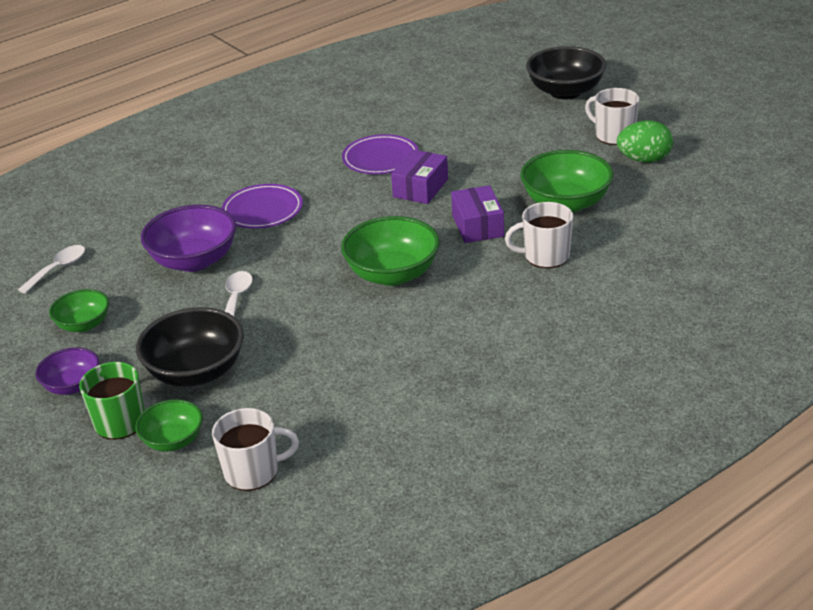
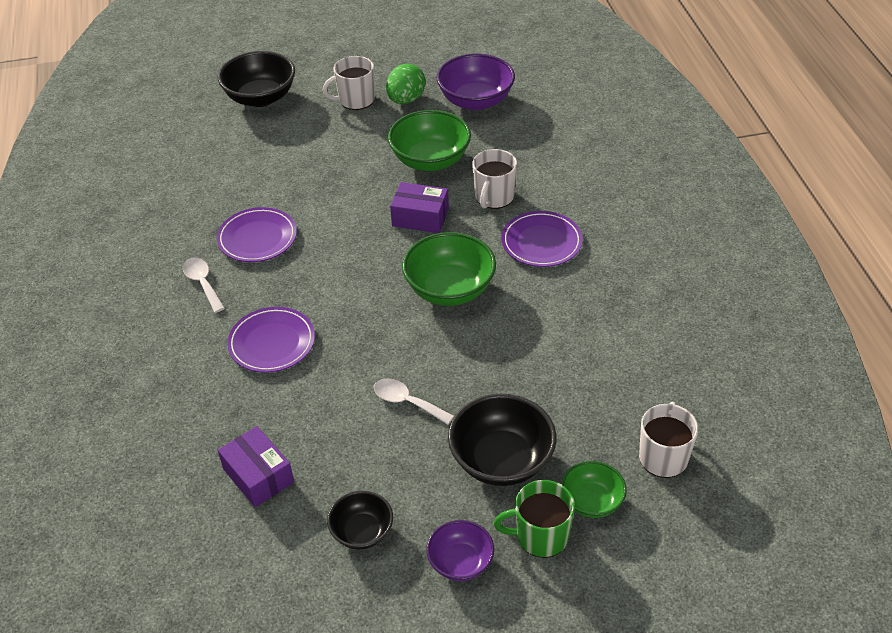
camera: 65 degrees left, 10 degrees up
(58, 269) = (238, 533): white spoon -> white spoon (203, 283)
(84, 325) = (362, 532): green bowl -> black bowl
(194, 260) = (317, 416): purple bowl -> purple bowl (475, 101)
(420, 188) = (331, 230): purple box -> purple box (258, 476)
(503, 305) = (541, 242): none -> purple plate

